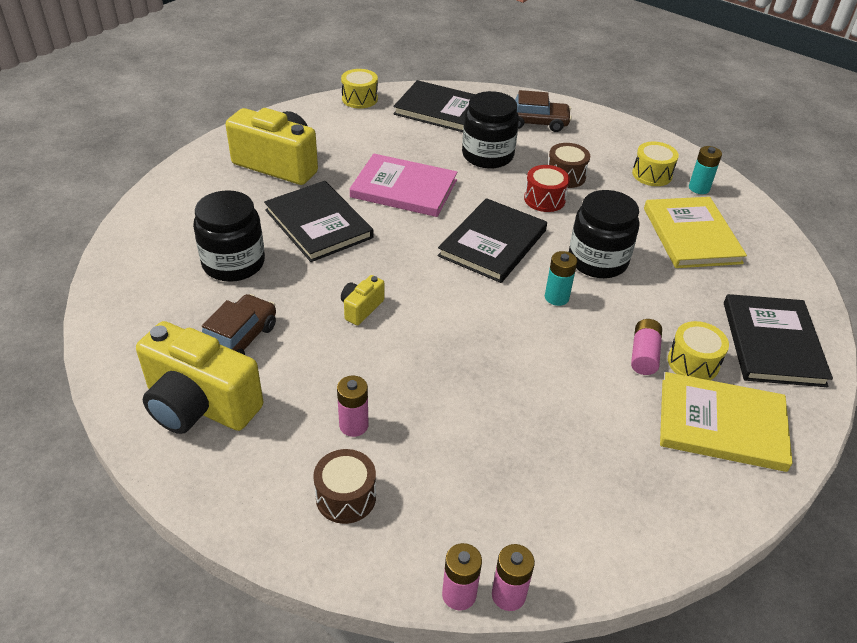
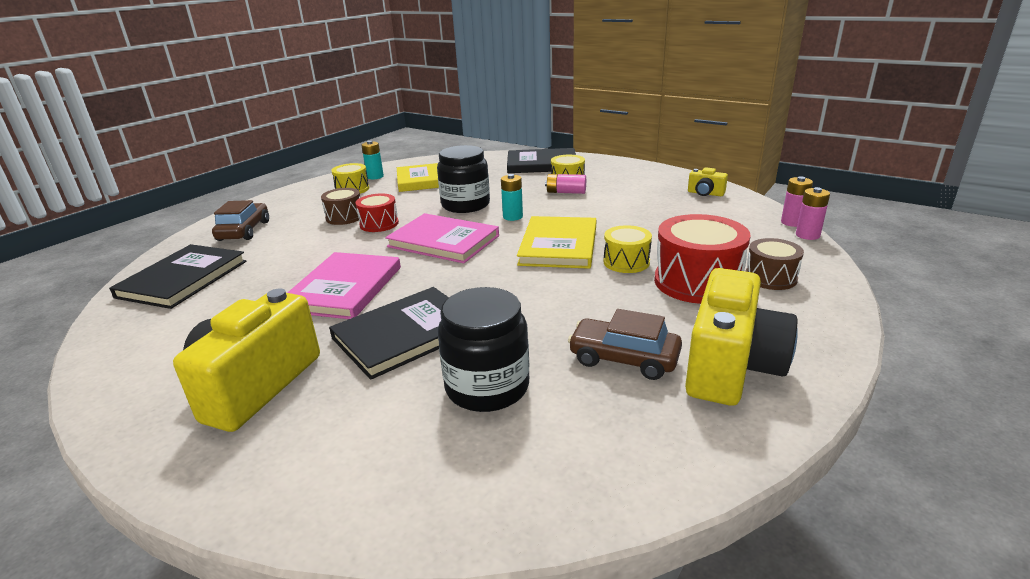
camera: 90 degrees left, 15 degrees down
(354, 425) = (697, 282): pink battery -> red drum
(360, 99) = (107, 338): yellow drum -> yellow drum (626, 262)
(361, 308) = (549, 293): yellow camera -> yellow camera (705, 193)
(487, 155) = (295, 250): black jar -> none
(492, 243) = (443, 241): black book -> pink book
(721, 424) = (617, 176): yellow book -> yellow book (558, 245)

